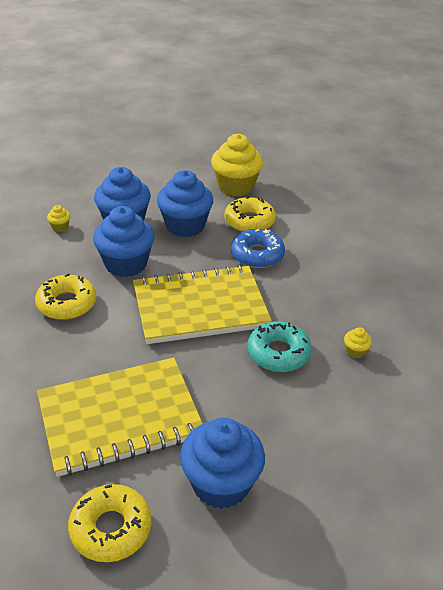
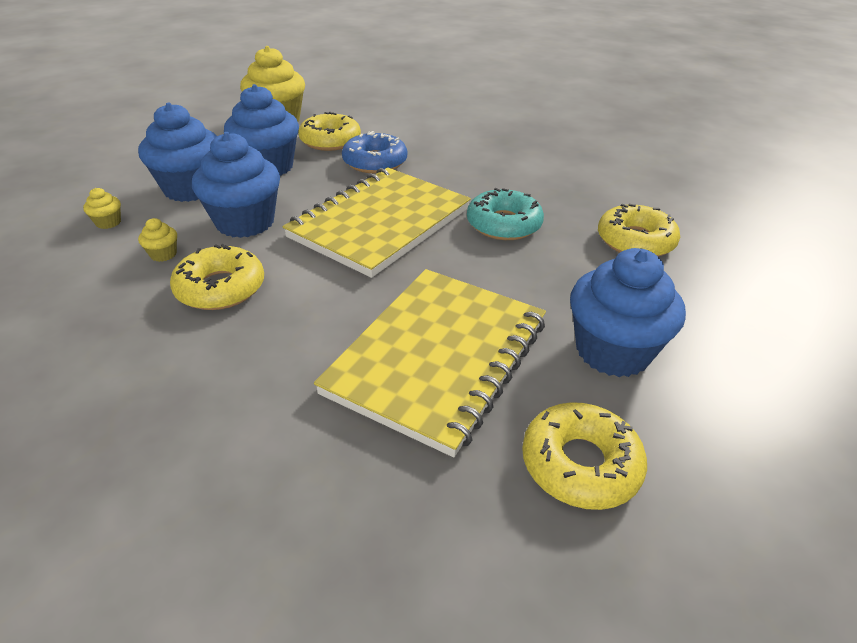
camera: 40 degrees left, 0 degrees up
(355, 351) = (559, 194): yellow cupcake -> yellow cupcake (163, 254)
(356, 422) = (635, 241): none -> yellow donut

